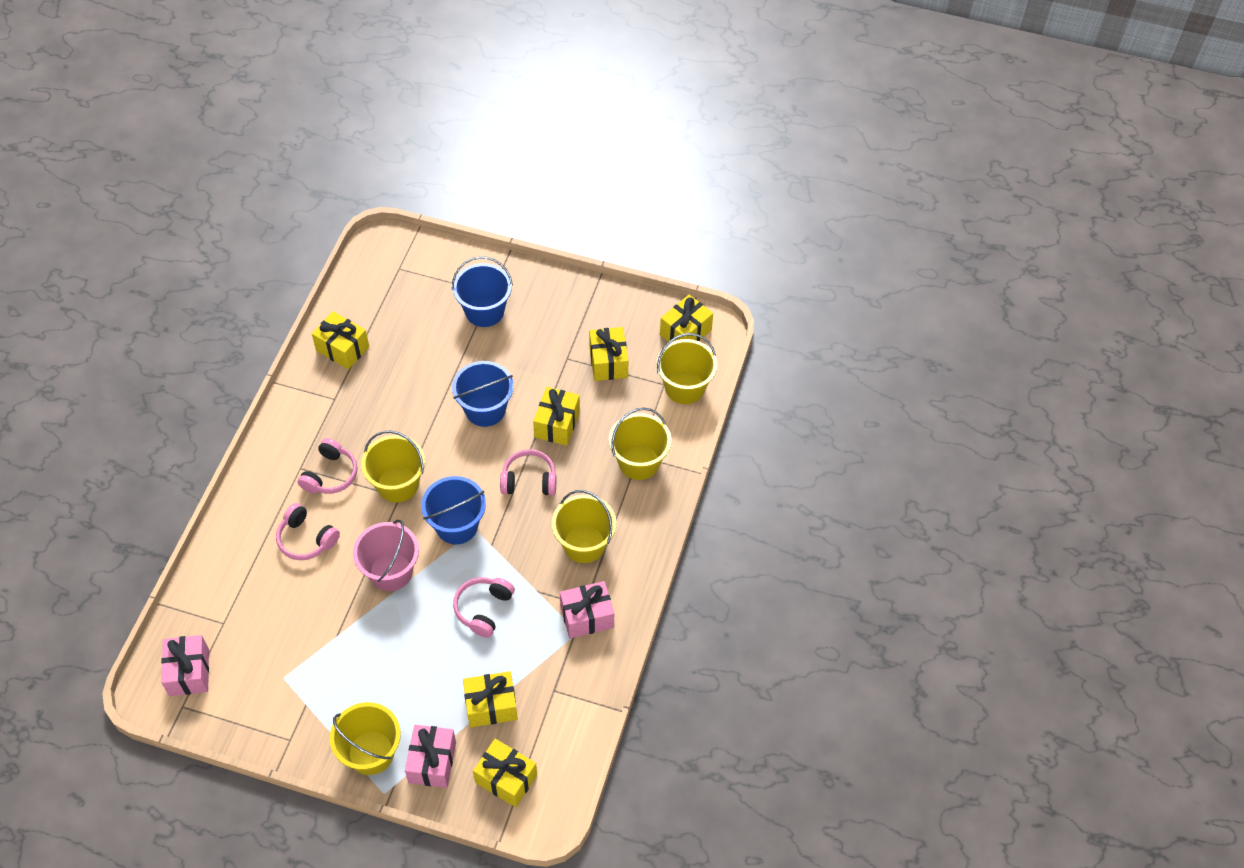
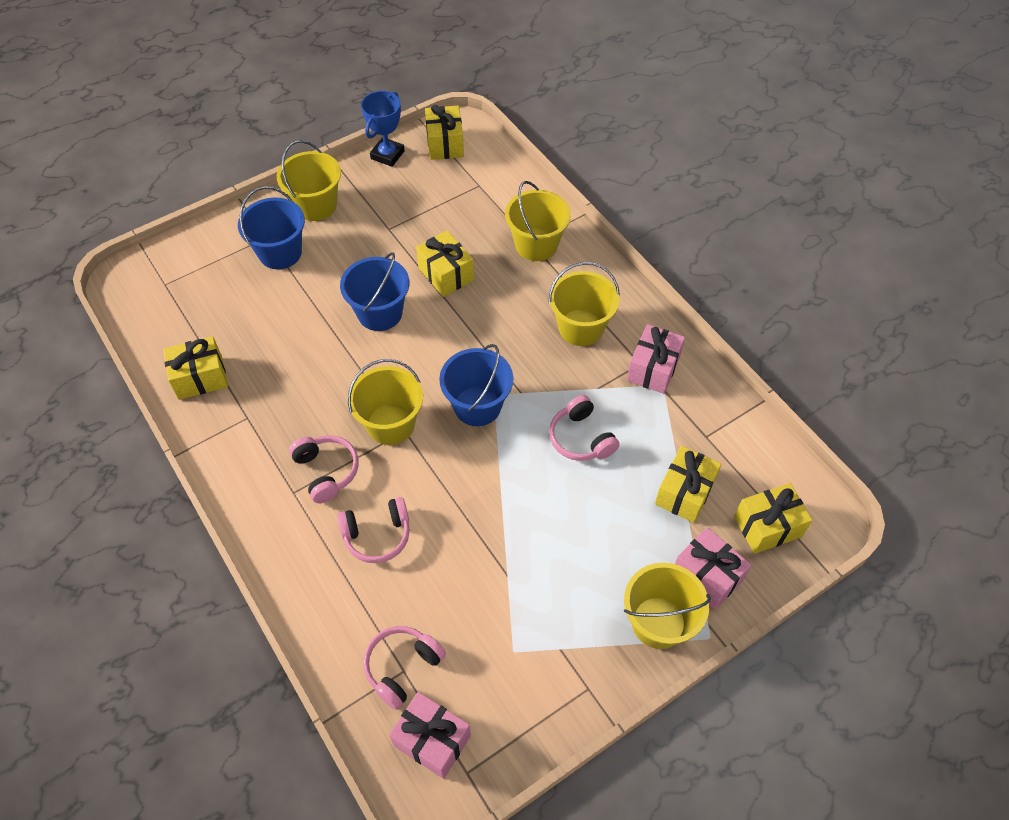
camera: 50 degrees left, 0 degrees up
(391, 571) = (478, 486): pink bucket -> none
(529, 480) = (482, 326): pink headphones -> pink headphones (402, 667)
(608, 362) = (421, 205): yellow gift -> none
(638, 305) = (387, 155): none -> blue trophy
(684, 387) = (495, 175): yellow bucket -> yellow bucket (316, 205)

